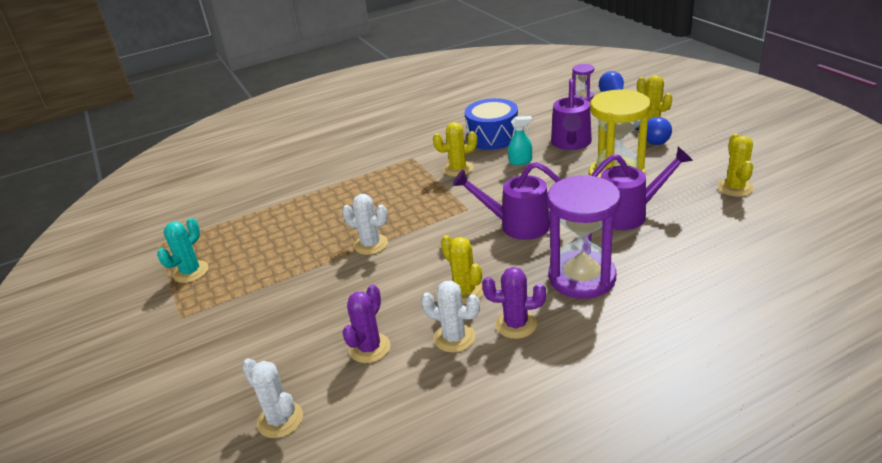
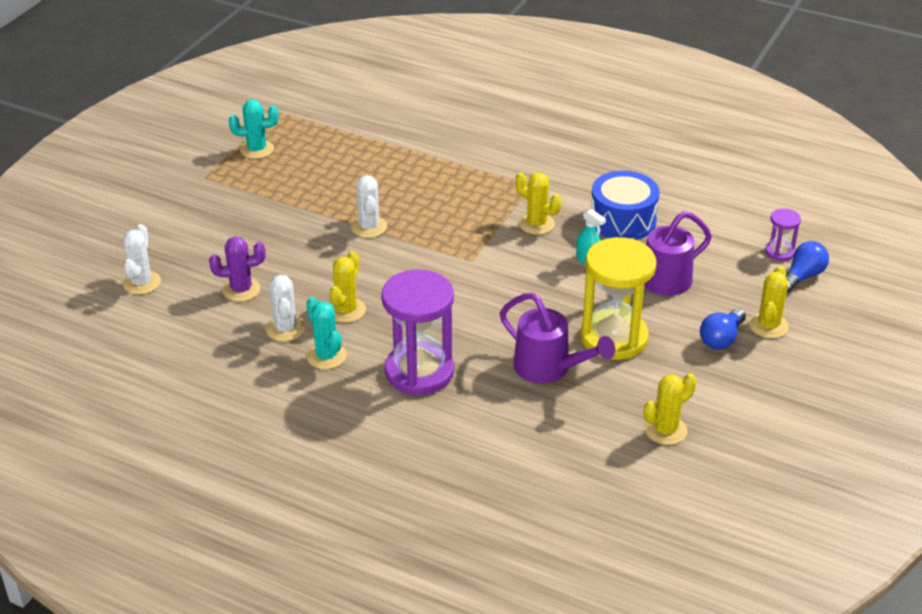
camera: 50 degrees right, 5 degrees up
(516, 324) = (326, 356): purple cactus -> turquoise cactus
(517, 225) = (470, 302): purple watering can -> none

